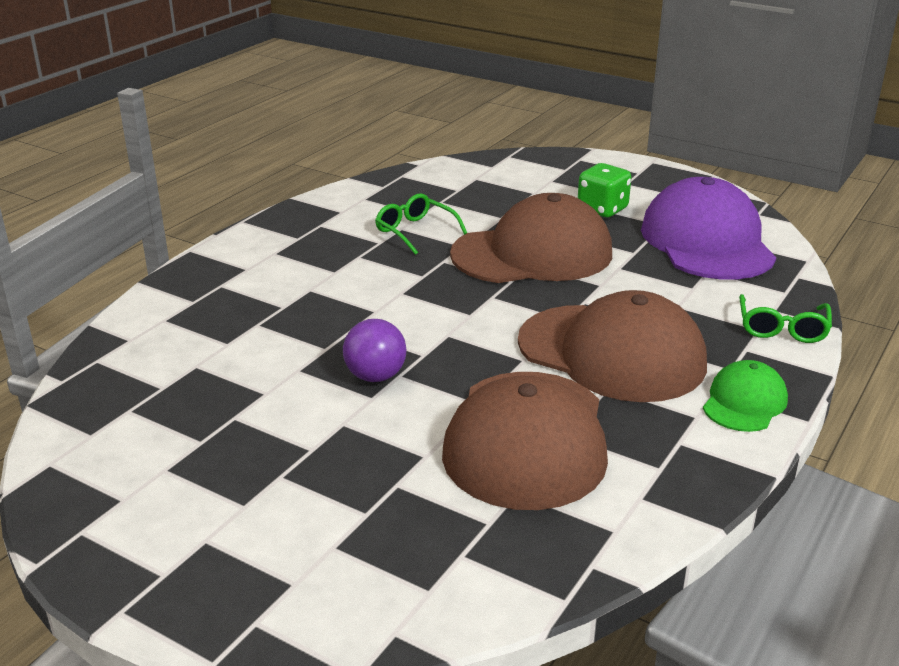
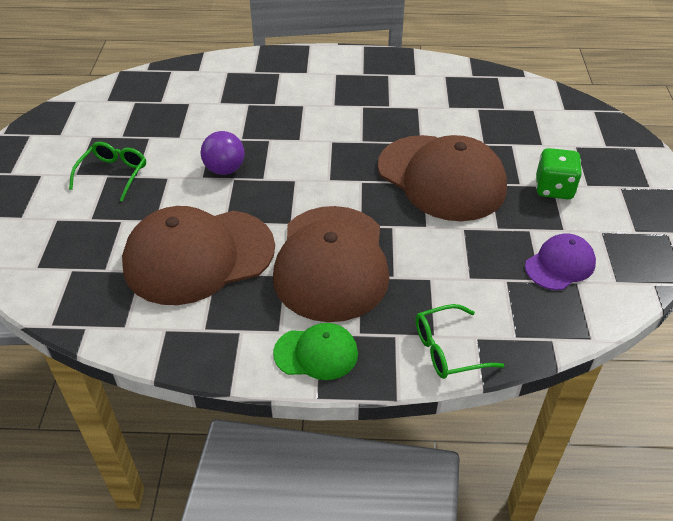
camera: 60 degrees right, 15 degrees up
(415, 232) = (419, 115): green glasses -> green glasses (113, 175)
(707, 241) = (560, 265): purple cap -> purple cap, size x0.50

